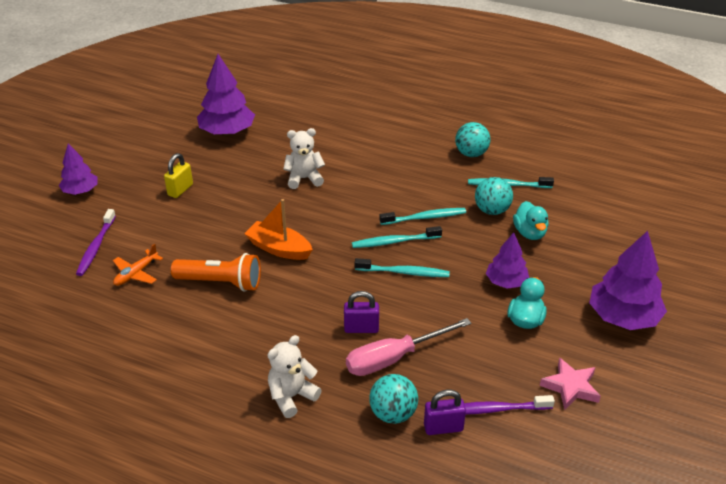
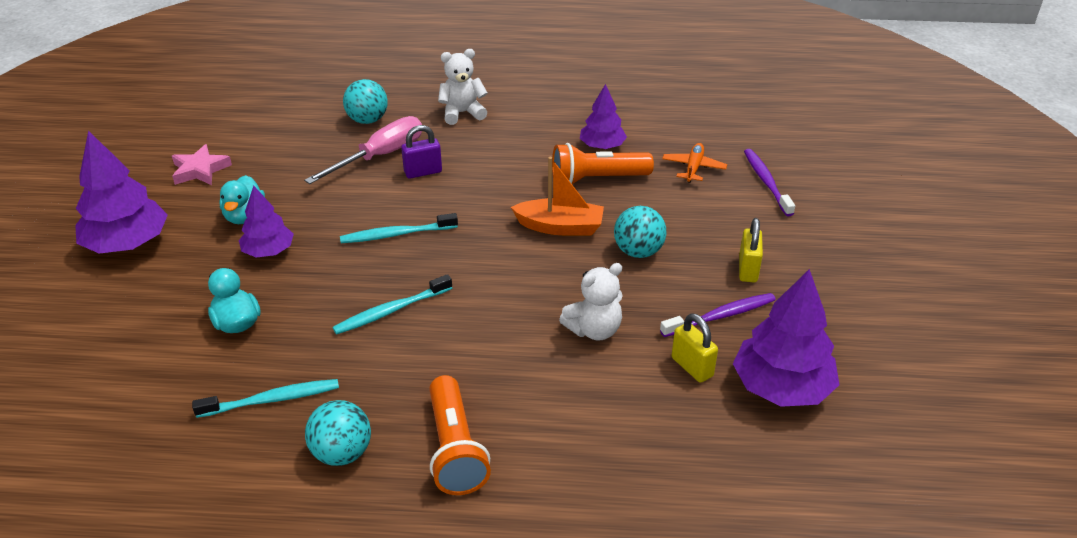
camera: 160 degrees right, 0 degrees up
(81, 191) = (869, 237): purple tree -> purple tree (602, 146)
(264, 150) = (692, 367): none -> yellow padlock
(291, 396) = (462, 113): white teddy bear -> white teddy bear turned 135 degrees counterclockwise
(395, 241) = (421, 268): turquoise toothbrush -> none
(412, 143) = (455, 449): none -> orange flashlight
(443, 427) = (320, 120): purple padlock -> none
(492, 210) = (294, 346): turquoise ball -> turquoise ball (638, 251)
(494, 409) = (275, 140): purple toothbrush -> purple toothbrush (720, 316)

